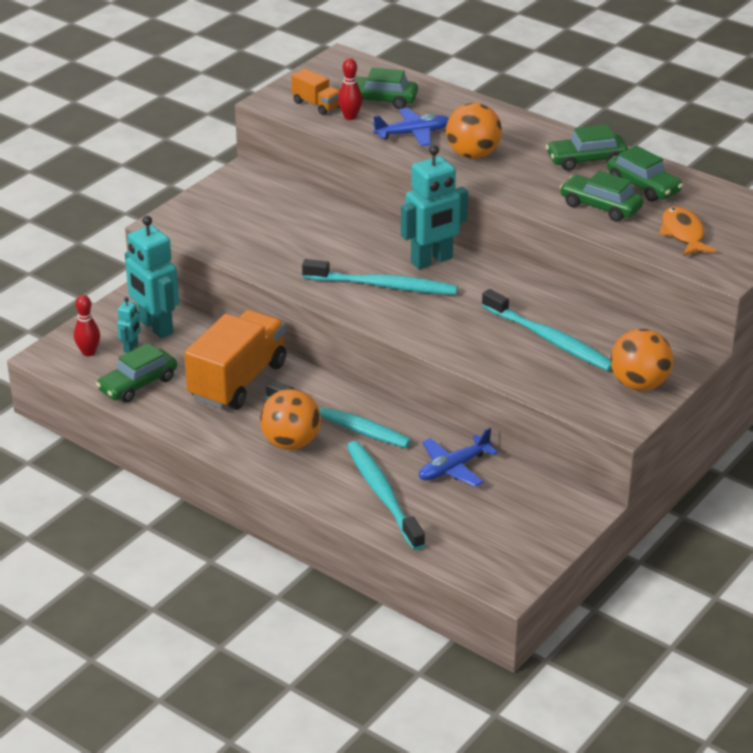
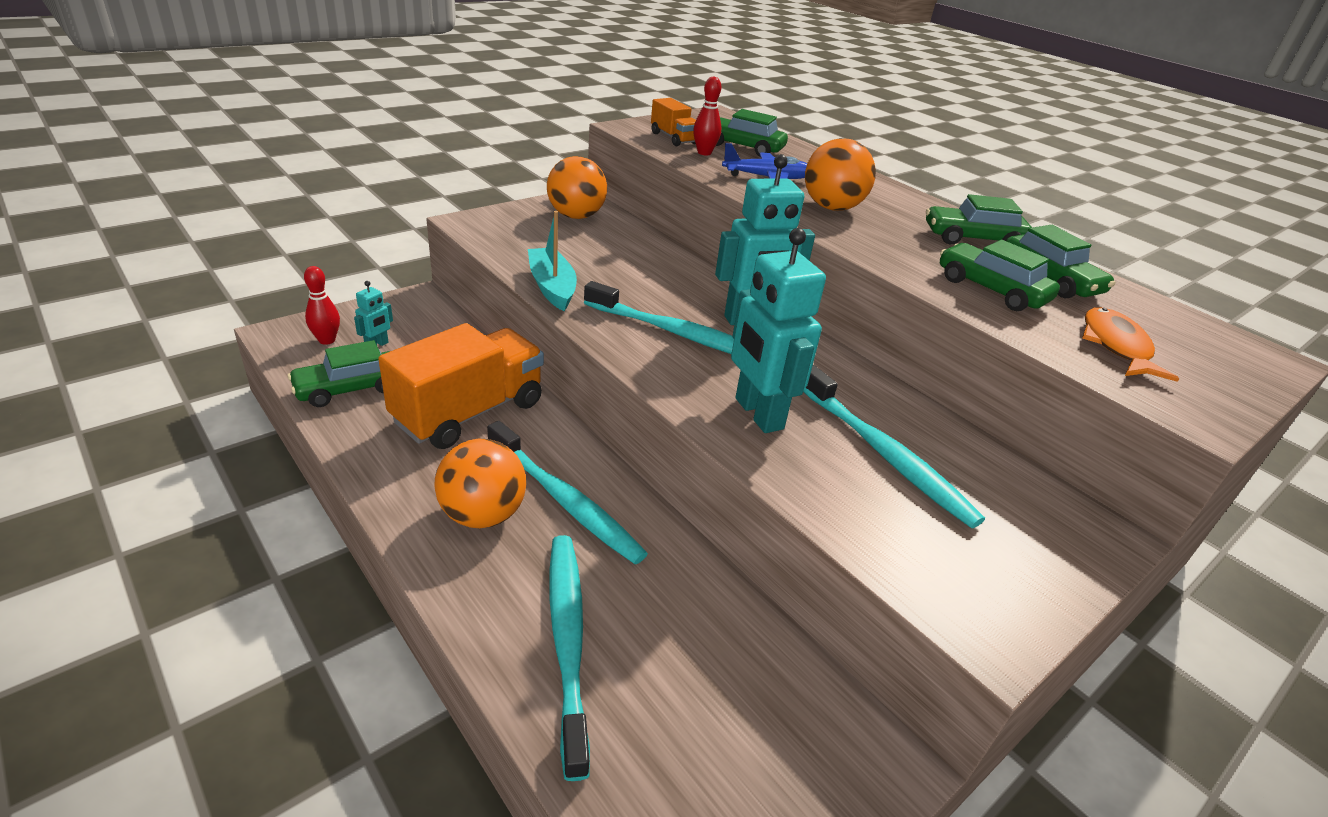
camera: 10 degrees right, 0 degrees up
(155, 327) = (420, 330): turquoise robot -> turquoise robot (758, 414)
(269, 269) = (552, 287): none -> turquoise boat
(453, 468) = (693, 618): blue plane -> none
(639, 384) = (1022, 564): orange ball -> orange ball (576, 216)

